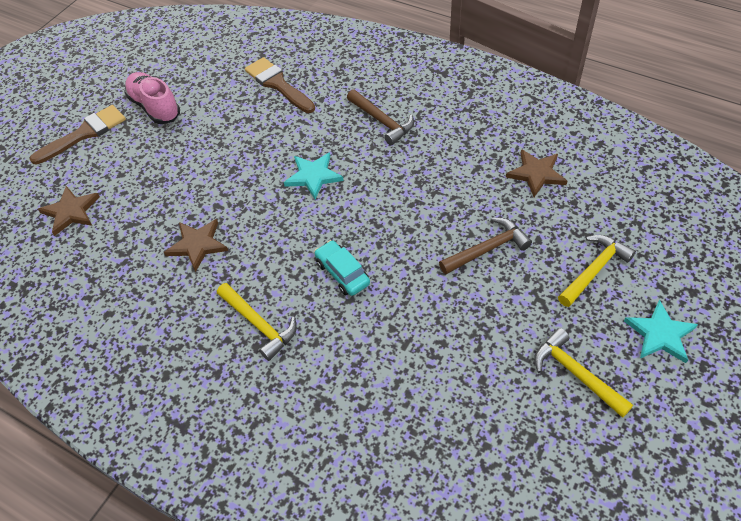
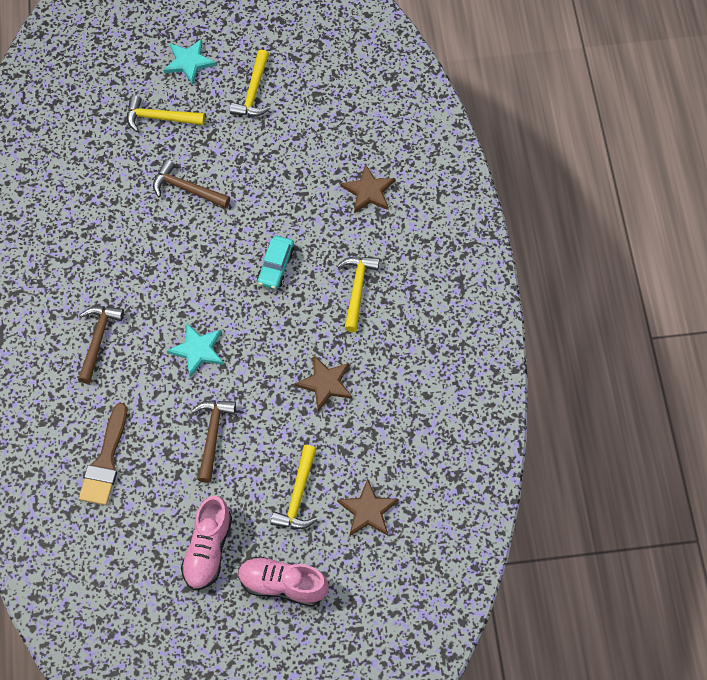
camera: 130 degrees left, 10 degrees up
(84, 133) = (282, 585): brown brush -> pink shoe
(131, 175) = (298, 496): none -> yellow hammer
(233, 150) = (212, 435): none -> brown hammer
(536, 174) = (86, 195): brown star -> brown star (368, 191)

